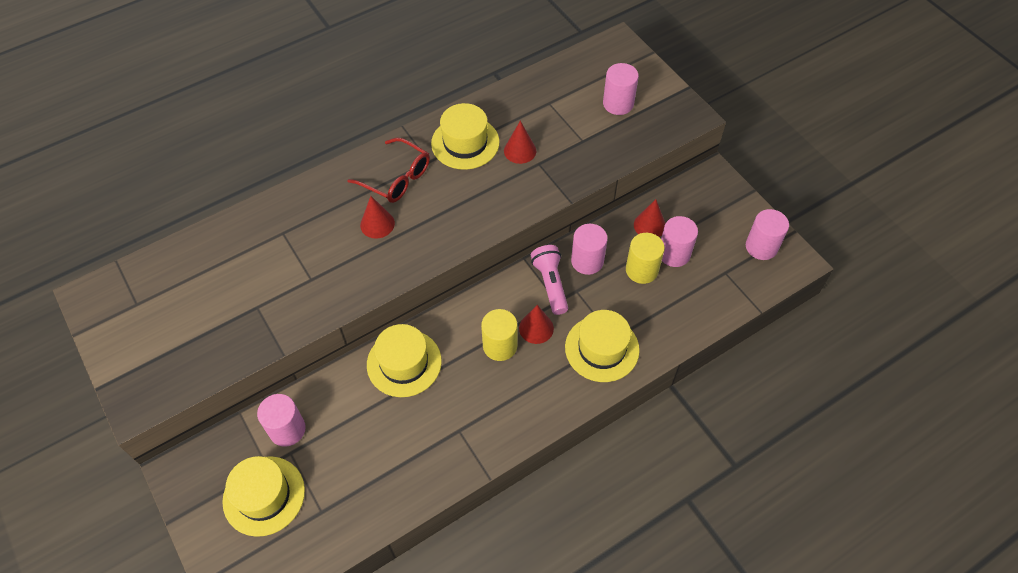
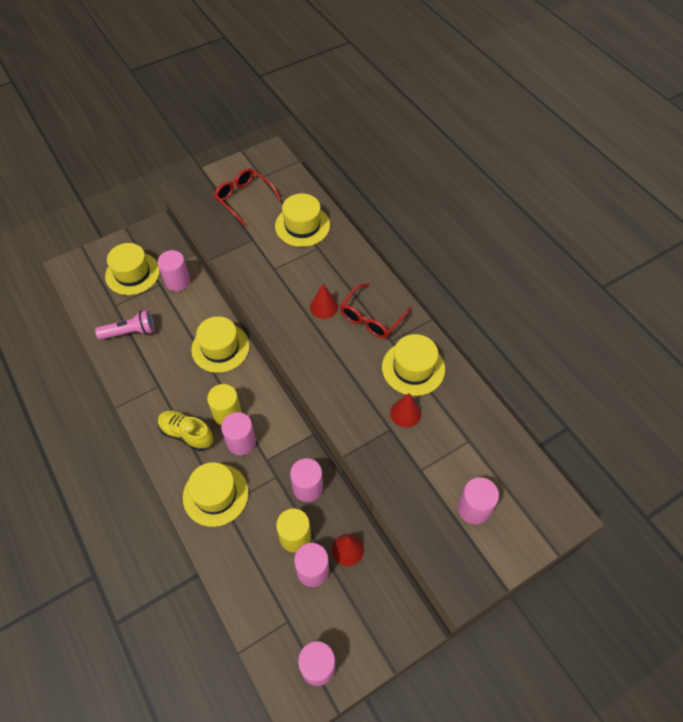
camera: 90 degrees right, 0 degrees up
(176, 323) = (244, 199): none -> red glasses
(241, 251) = (302, 226): none -> yellow hat
(527, 388) = (187, 434): none -> yellow shoe
(536, 328) = (241, 442): red cone -> pink cylinder
(550, 284) = (284, 455): pink flashlight -> pink flashlight (130, 332)

